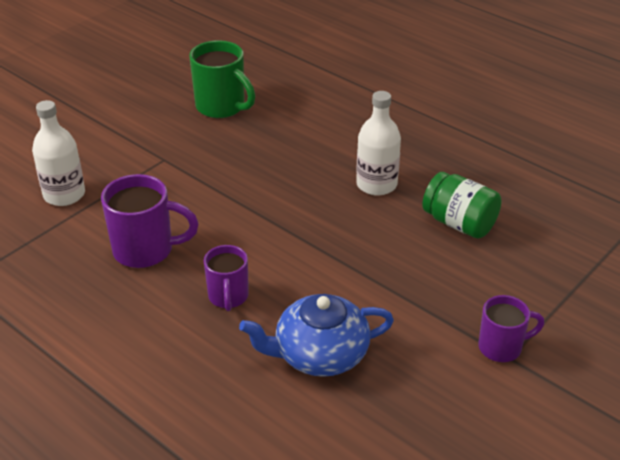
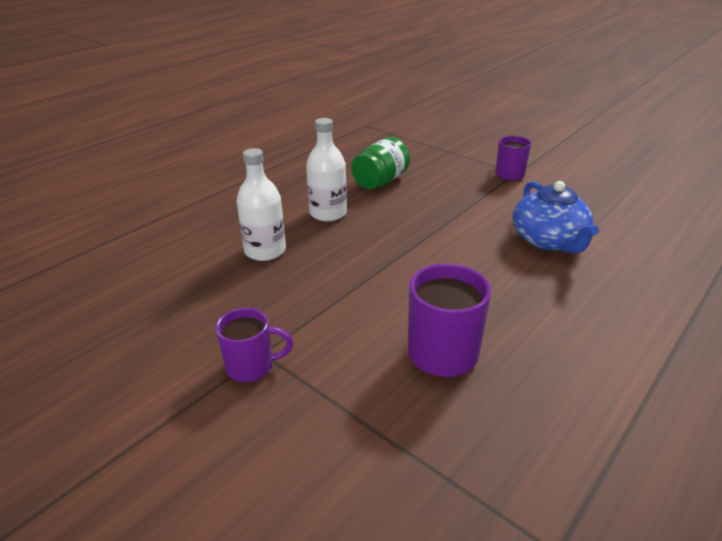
camera: 90 degrees left, 5 degrees down
(64, 195) = (333, 450): white bottle -> white bottle (265, 251)
(222, 107) = (158, 310): green mug -> none
(228, 297) = (499, 288): purple mug -> purple mug (252, 366)

